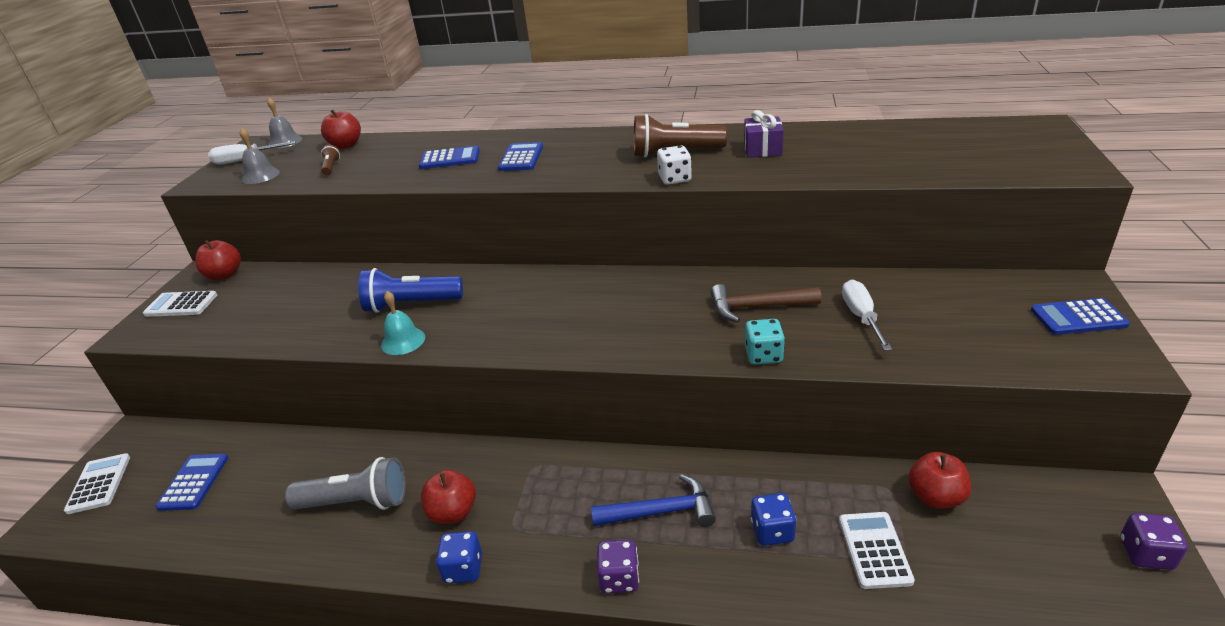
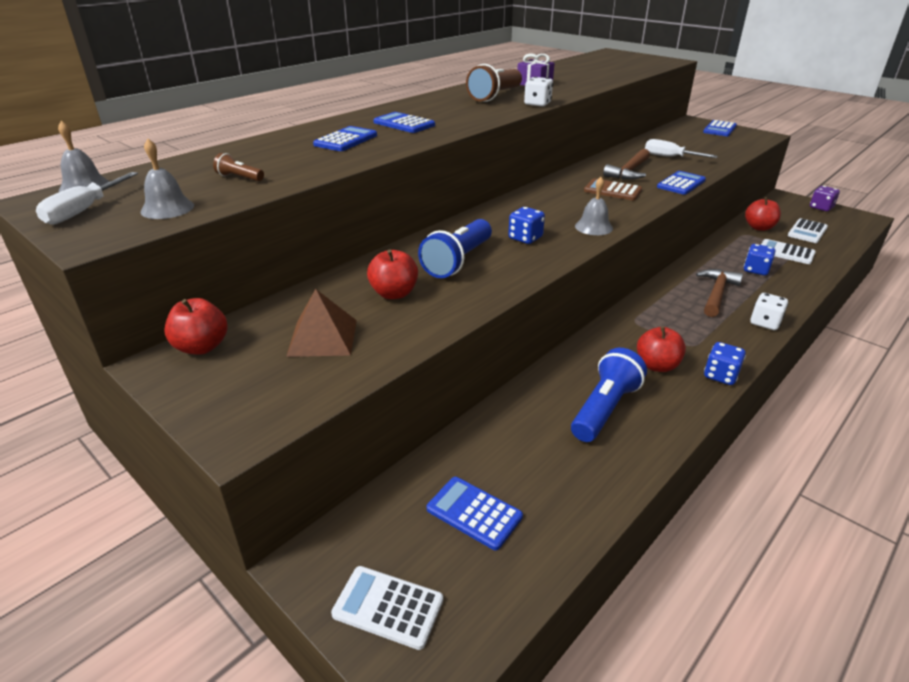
camera: 60 degrees left, 0 degrees up
(181, 305) = (226, 387): white calculator -> white calculator (807, 231)
(253, 306) = (322, 337): none -> brown pyramid
(346, 145) = (192, 165): red apple -> red apple (394, 293)
(356, 502) = (604, 409): grey flashlight -> blue flashlight
(403, 341) = (515, 275): turquoise bell -> none
(488, 316) = (525, 238): none -> blue dice
(553, 342) = (593, 227): none -> grey bell
(619, 578) = (765, 323): purple dice -> white dice
(660, 511) = (716, 293): blue hammer -> brown hammer
(675, 318) = (612, 190): none -> brown calculator
(763, 355) = (681, 184): turquoise dice -> blue calculator

